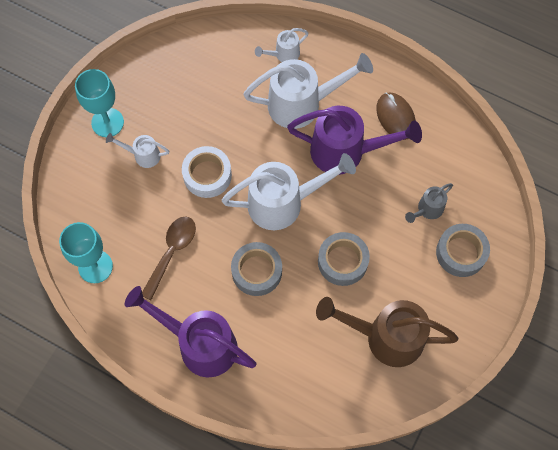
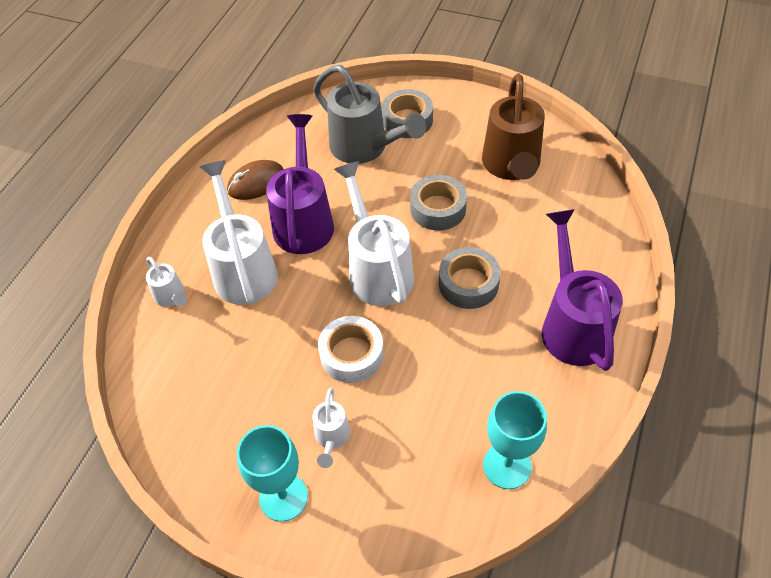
camera: 95 degrees left, 15 degrees down
(171, 253) = (466, 376): brown spoon -> none
(200, 344) = (572, 325): purple watering can -> purple watering can turned 150 degrees clockwise
(427, 209) = (364, 147): grey watering can -> grey watering can, size x2.05

